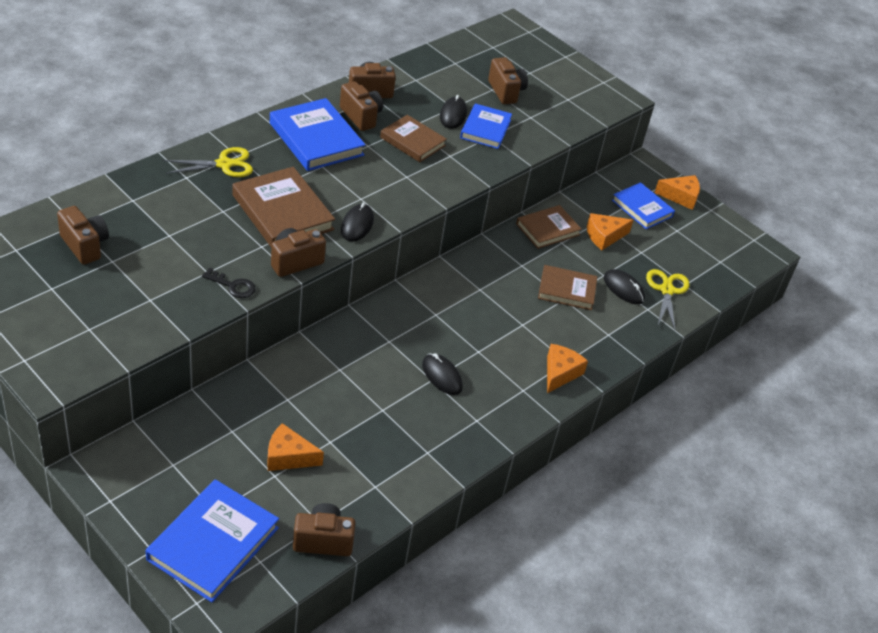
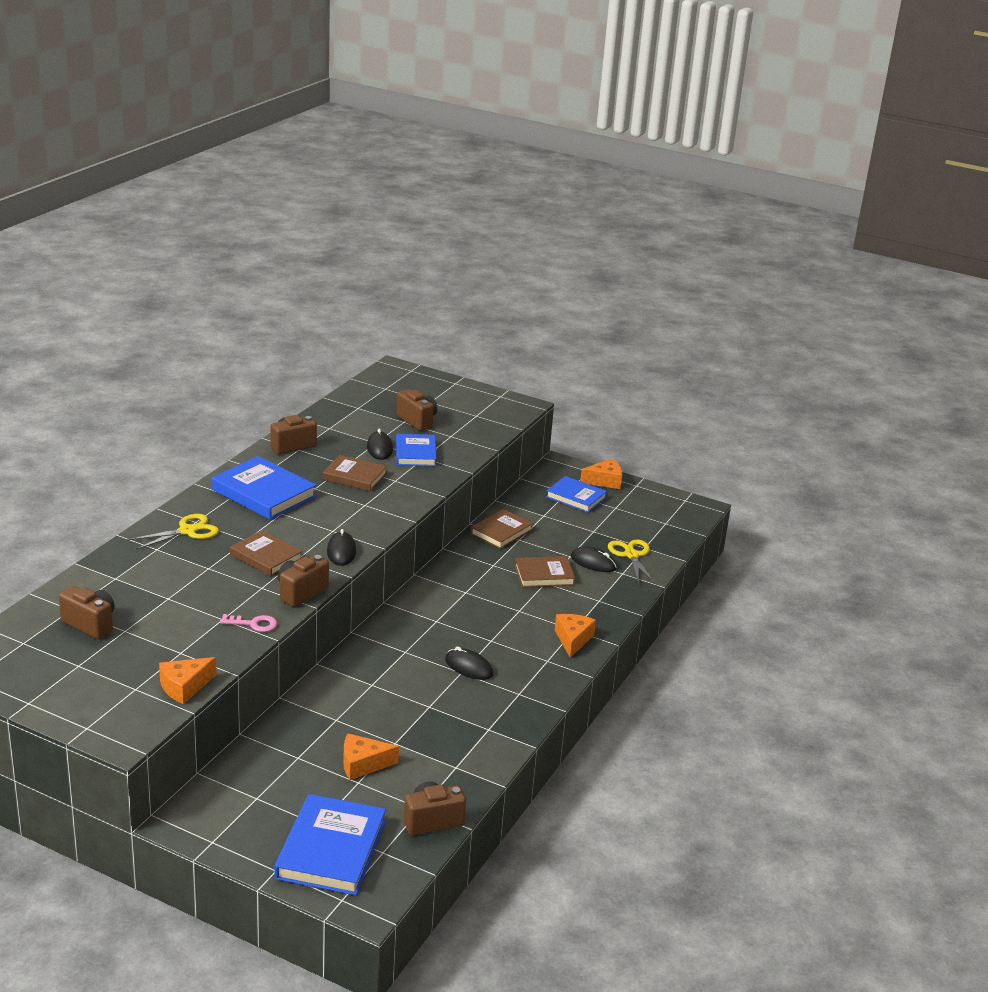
camera: 15 degrees left, 15 degrees down
(233, 286) = (253, 624): black key -> pink key
(282, 212) = (266, 557): brown book -> brown book, size x0.64
(361, 116) = (295, 467): brown camera -> none
(604, 236) = (554, 526): orange cheese -> orange cheese (184, 687)

